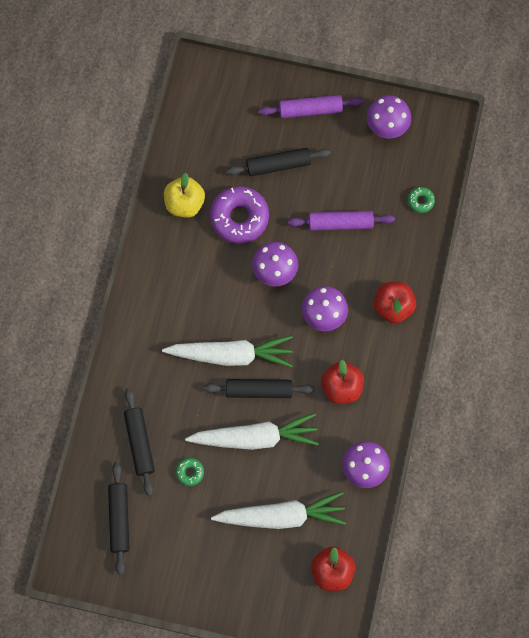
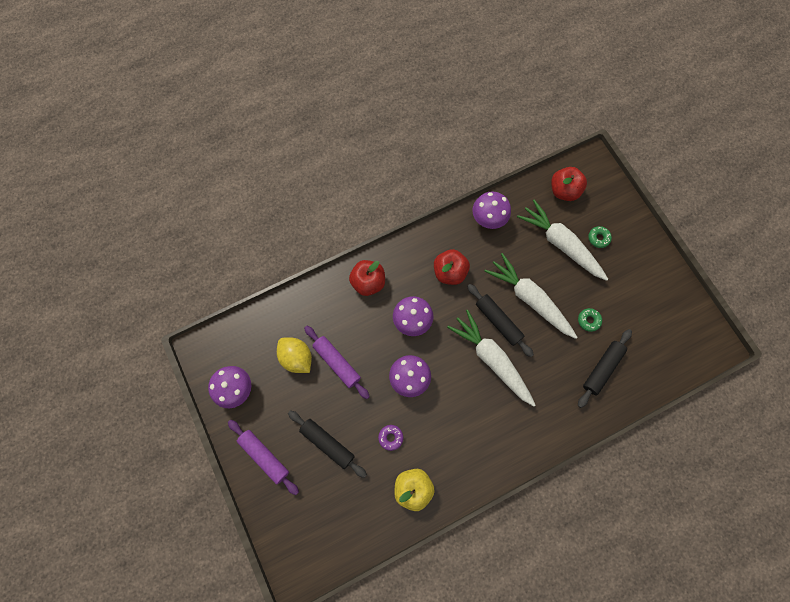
camera: 130 degrees left, 0 degrees up
(119, 519) = (658, 339): black rolling pin -> none
(239, 217) = (390, 437): purple donut -> purple donut, size x0.46
(373, 194) = (297, 357): none -> yellow lemon
(421, 201) = (277, 322): green donut -> green donut (598, 238)

